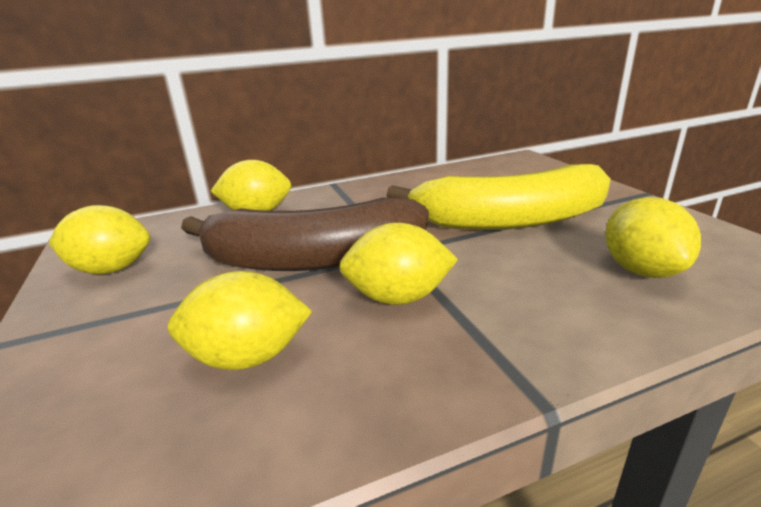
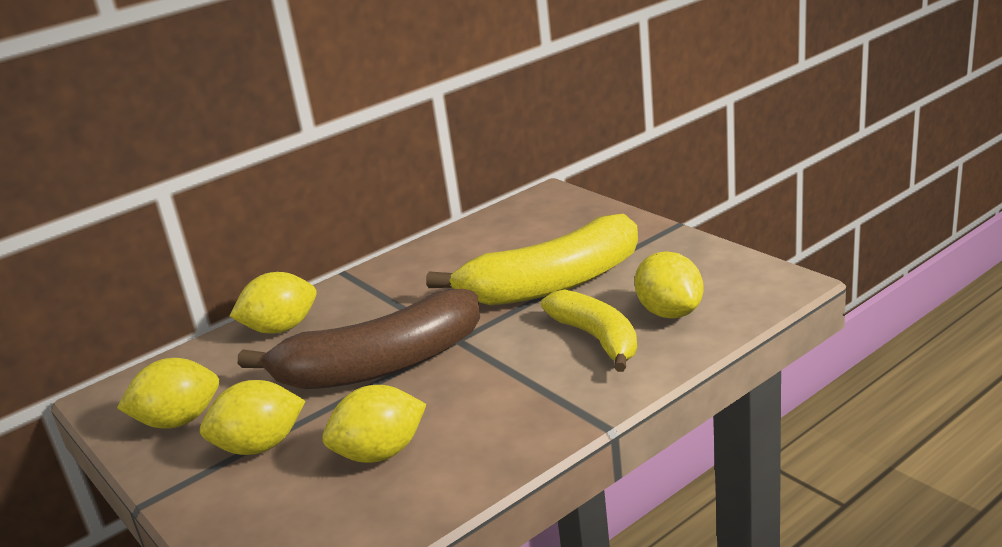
camera: 15 degrees left, 0 degrees up
(398, 297) = (477, 381): yellow lemon -> yellow lemon (260, 446)
(548, 281) = (597, 338): none -> yellow banana

